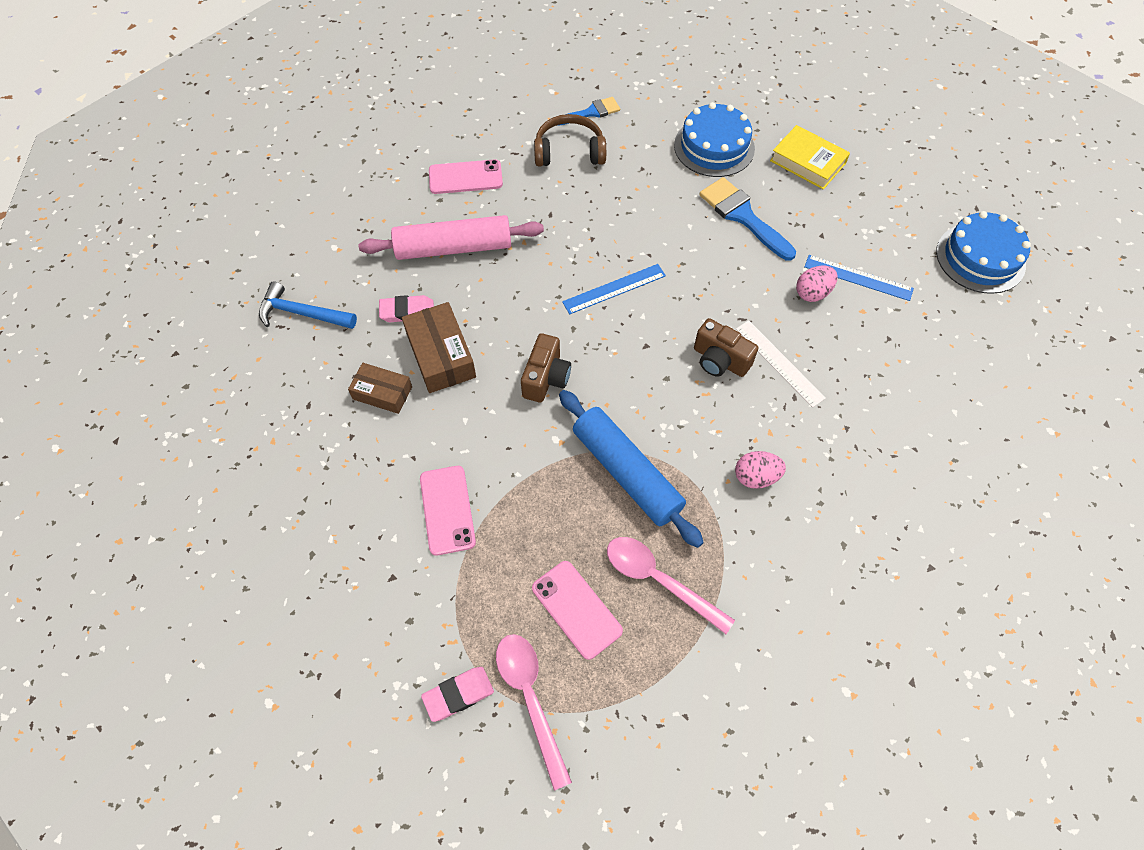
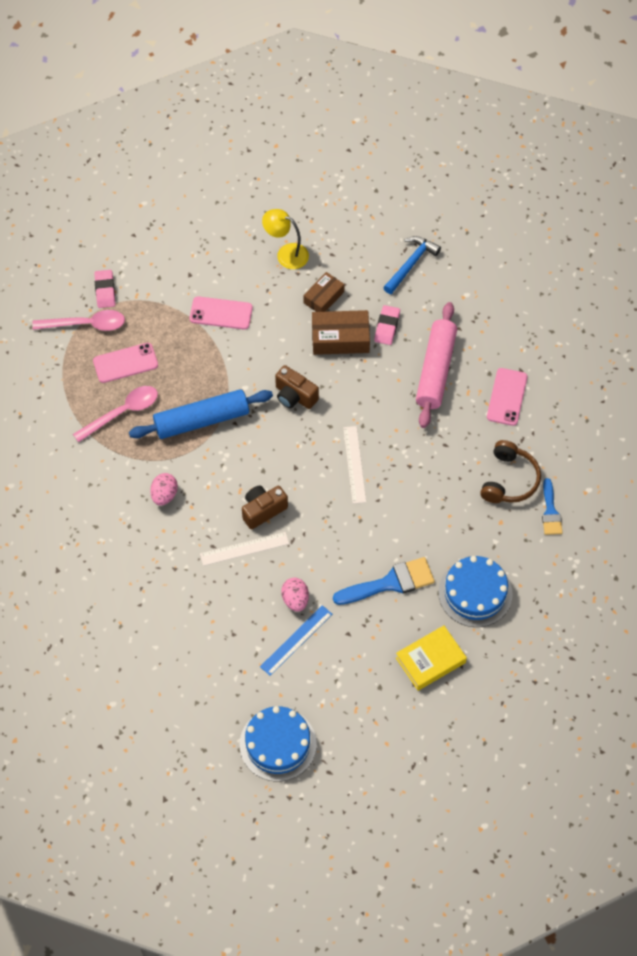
camera: 110 degrees right, 0 degrees up
(321, 461) = (286, 254): none -> yellow lamp
(614, 289) = (354, 464): blue ruler -> white ruler

